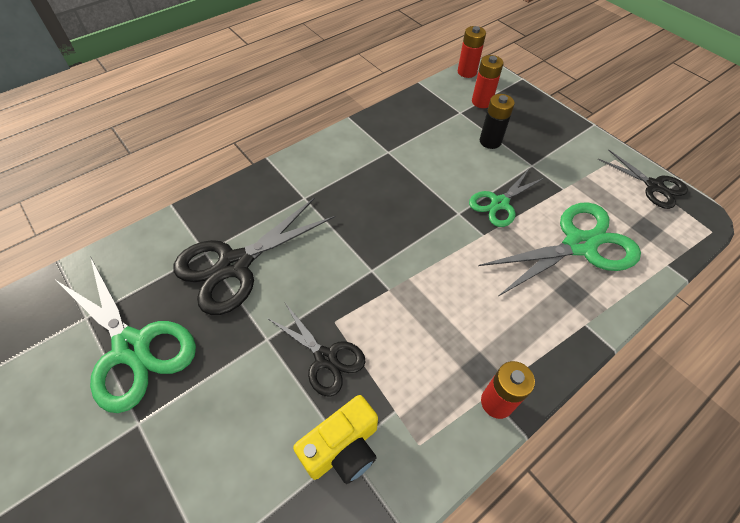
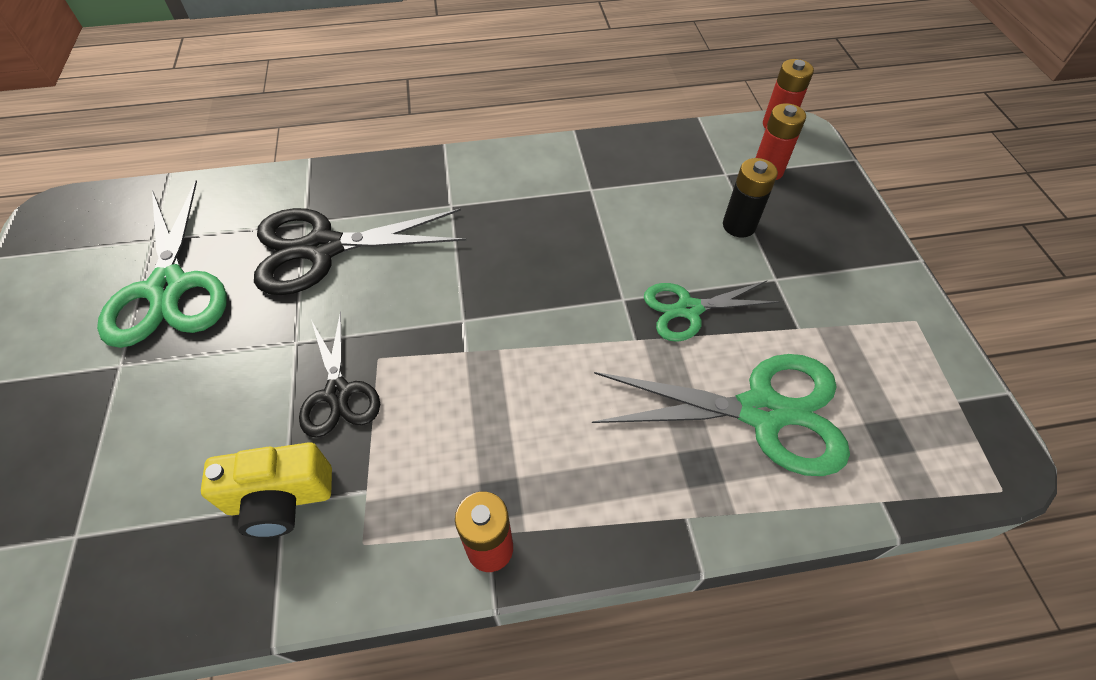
camera: 30 degrees right, 0 degrees up
(654, 186) = (951, 383): black scissors -> none

